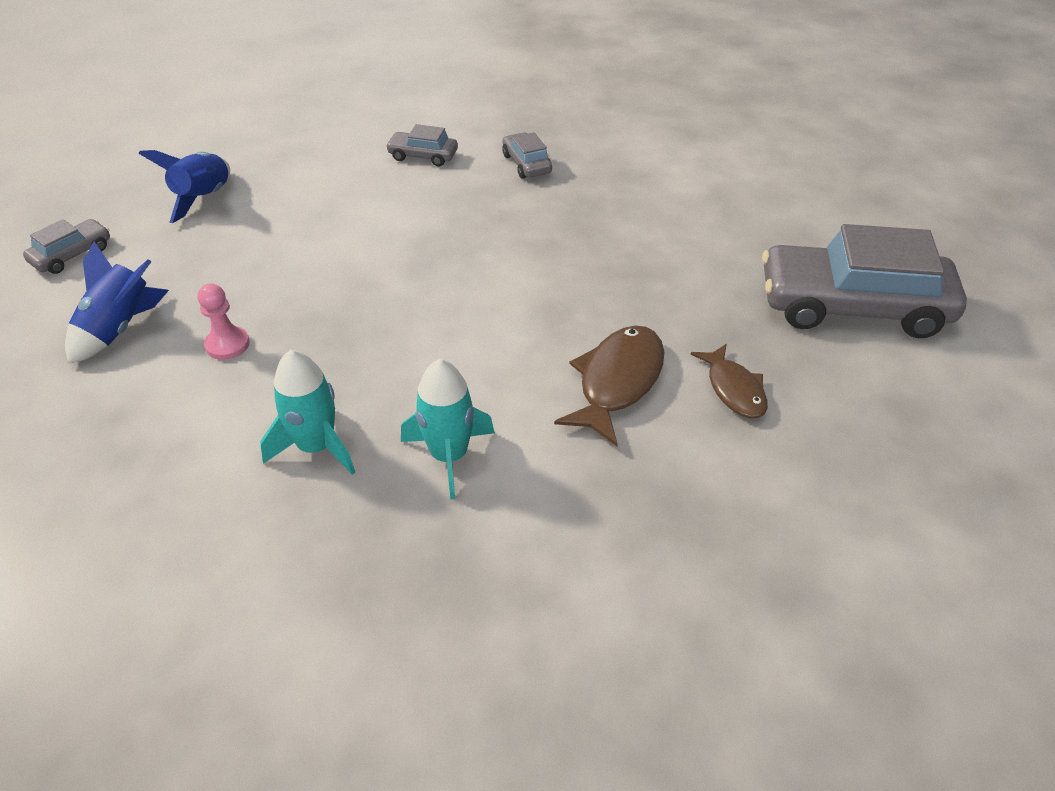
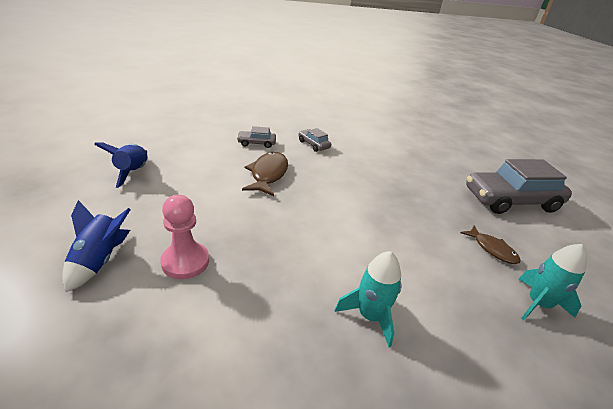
camera: 20 degrees left, 10 degrees down
(72, 255) = (46, 214): grey car -> none
(227, 344) = (185, 262): pink pawn -> pink pawn, size x1.55
(317, 447) = (281, 325): turquoise rocket -> turquoise rocket (538, 304)
(617, 382) = (433, 253): brown fish -> brown fish (268, 174)

